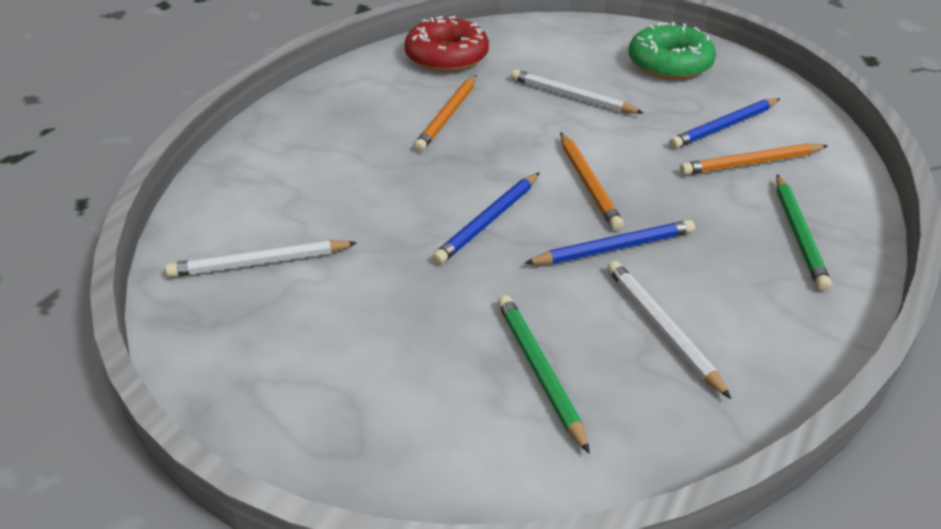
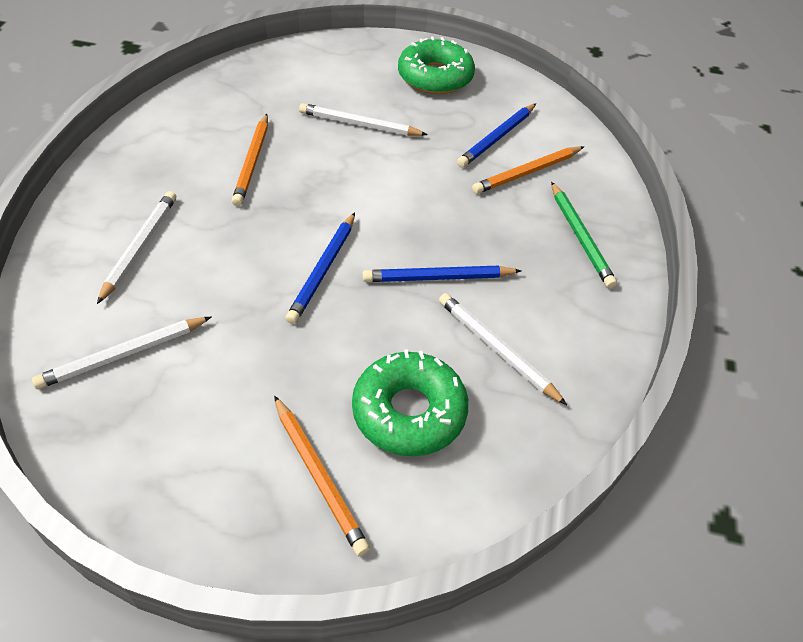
camera: 20 degrees left, 10 degrees up
(310, 173) = (140, 247): none -> white pencil
(447, 57) = (231, 94): red donut -> none
(539, 371) = (409, 412): green pencil -> green donut
(588, 183) = (399, 215): orange pencil -> orange pencil (319, 476)
(614, 248) = (438, 278): blue pencil -> blue pencil turned 150 degrees counterclockwise

